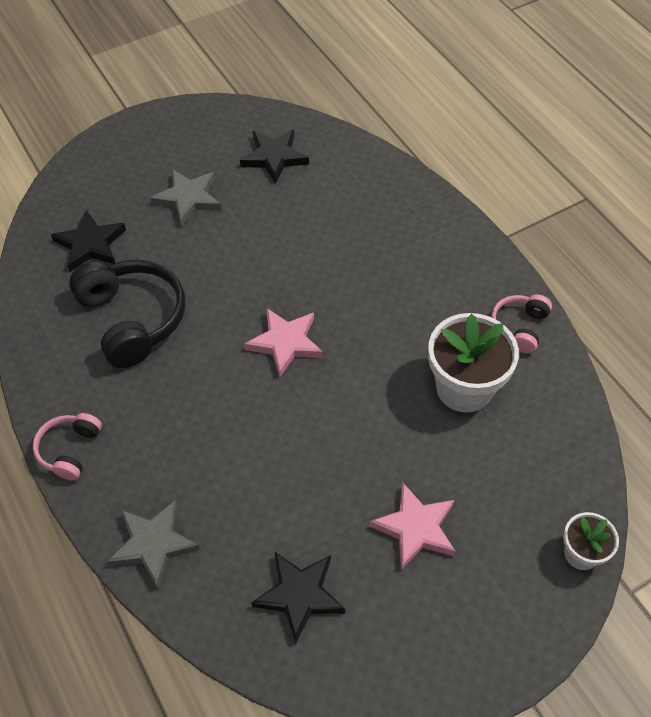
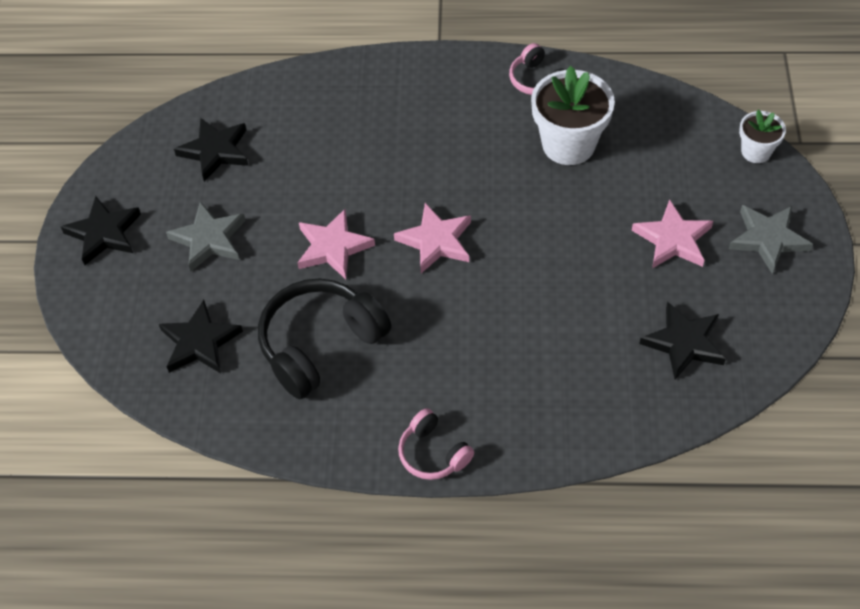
camera: 55 degrees left, 0 degrees up
(132, 319) = (320, 345): black headphones -> black headphones turned 45 degrees counterclockwise
(153, 544) = (573, 426): grey star -> grey star (768, 239)
(154, 138) = (104, 233): none -> black star
(232, 278) = (333, 247): none -> pink star

